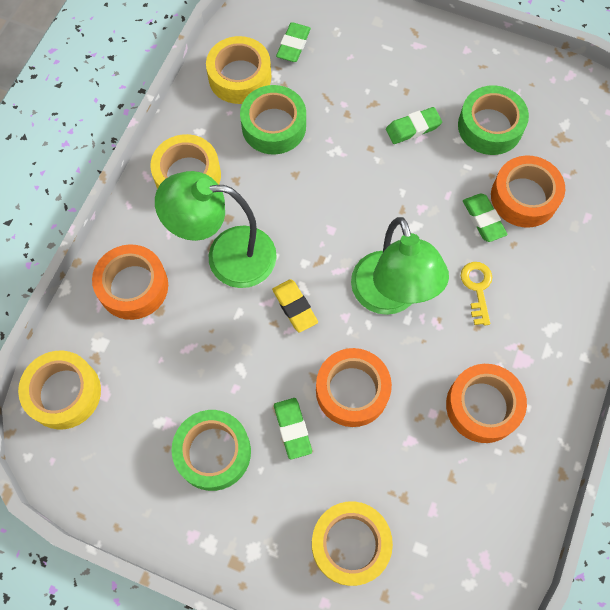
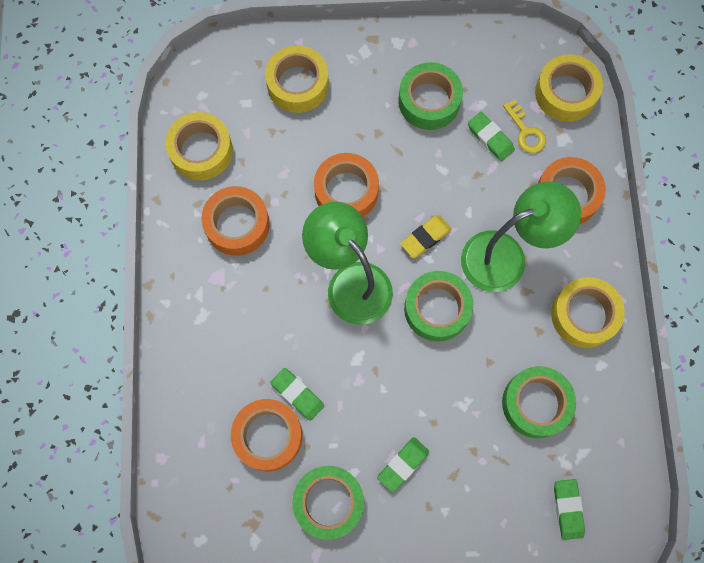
camera: 155 degrees right, 5 degrees up
(240, 77) = (599, 444): yellow tape -> yellow tape (201, 151)
(292, 429) = (378, 143): green eraser -> green eraser (490, 138)
(295, 307) = (425, 238): yellow eraser -> yellow eraser turned 75 degrees counterclockwise
(318, 237) = (437, 309): none -> green tape
(477, 288) = (278, 324): yellow key -> yellow key (525, 131)

